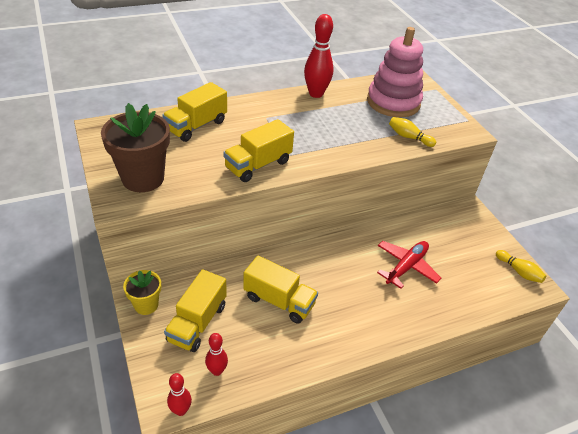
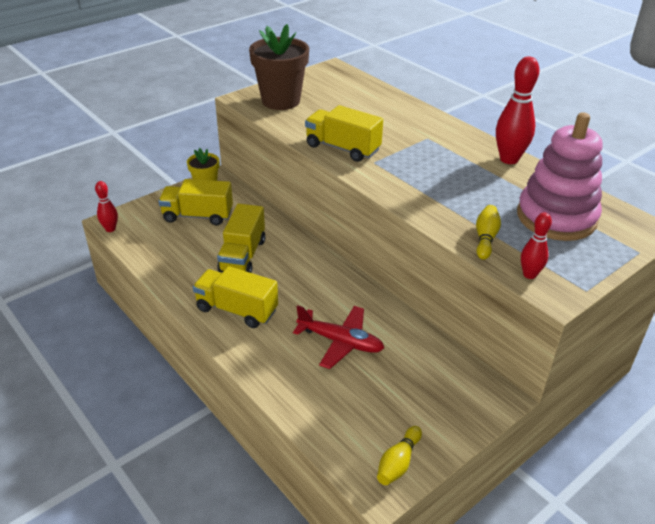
camera: 75 degrees right, 5 degrees down
(196, 126) = (376, 106): yellow truck -> yellow truck (237, 310)
(217, 371) = (152, 238): red bowling pin -> red bowling pin (529, 275)

